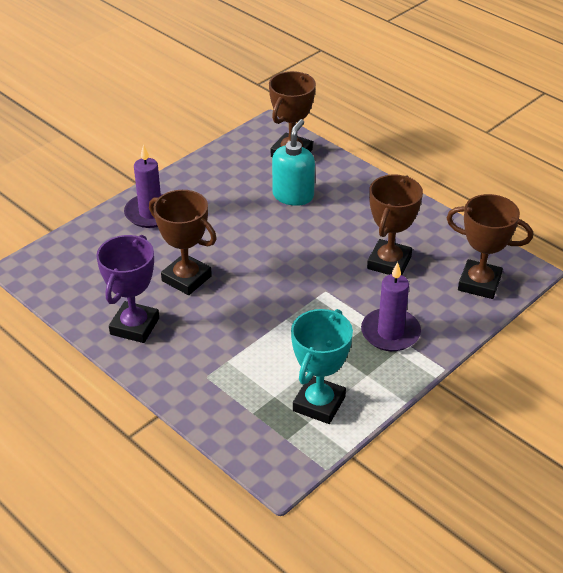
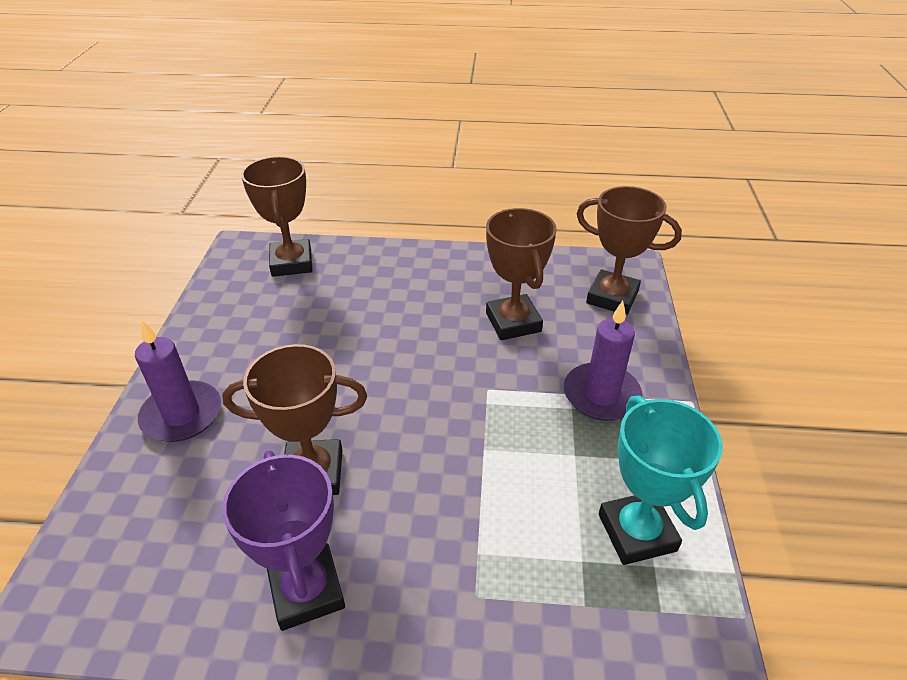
camera: 40 degrees left, 0 degrees up
(293, 195) = (340, 305): turquoise soap dispenser -> none
(479, 283) = (612, 297): brown trophy -> brown trophy turned 45 degrees clockwise

